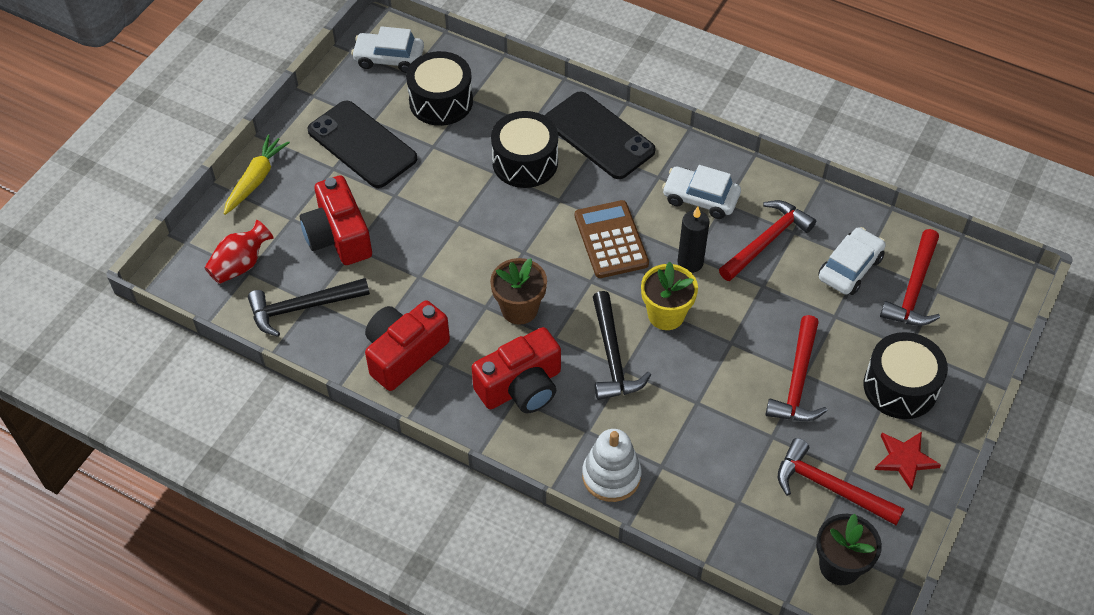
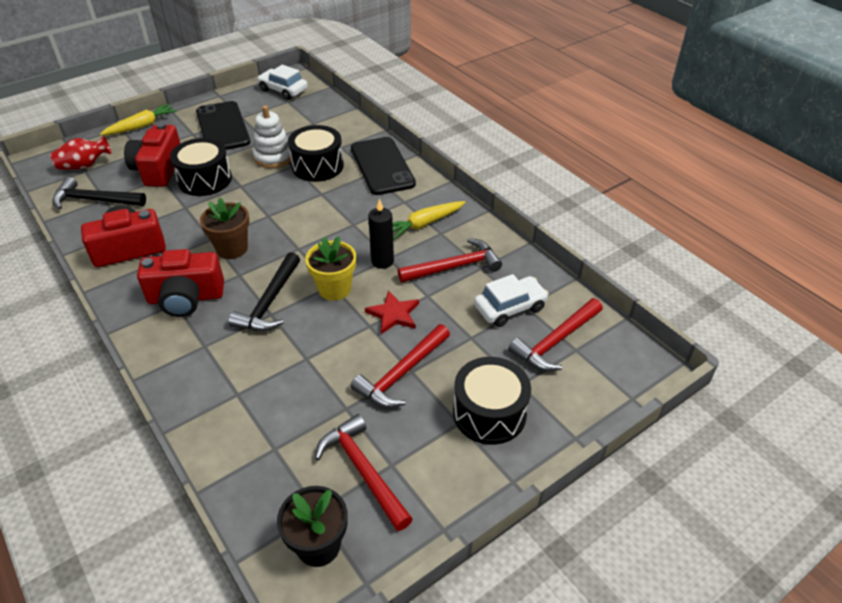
camera: 25 degrees right, 10 degrees down
(441, 101) = (294, 119): black drum -> black drum (205, 180)
(611, 240) = (336, 228): brown calculator -> none
(611, 476) = (192, 385): white stacking toy -> white stacking toy (273, 157)
(700, 198) = (424, 224): white car -> yellow carrot
(905, 459) = (450, 475): red star -> red star (394, 314)

